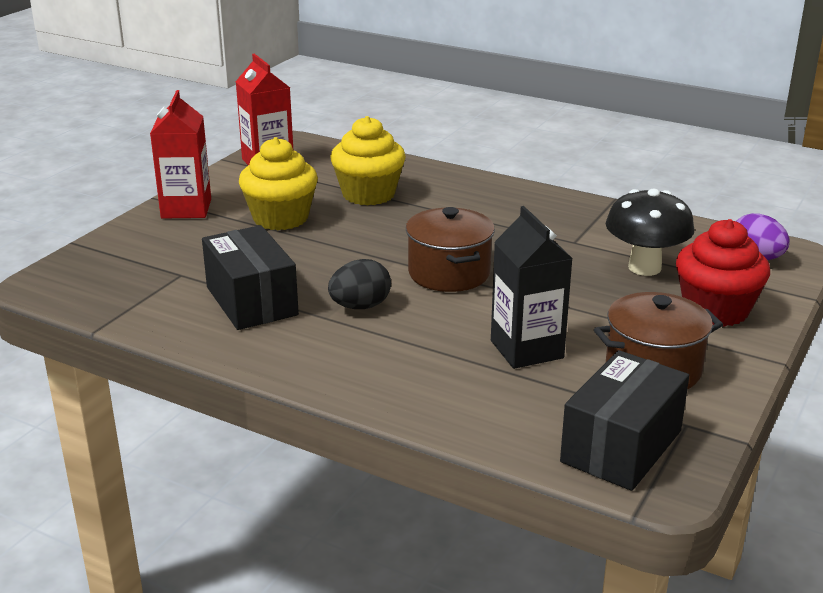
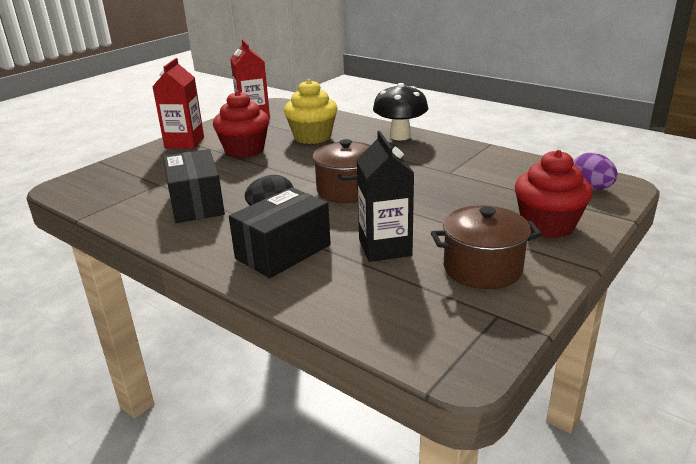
camera: 10 degrees right, 0 degrees up
(280, 218) = (244, 150): yellow cupcake -> red cupcake
(621, 446) = (436, 330): black box -> black box (283, 252)
(644, 268) = (498, 192): black mushroom -> black mushroom (400, 136)

